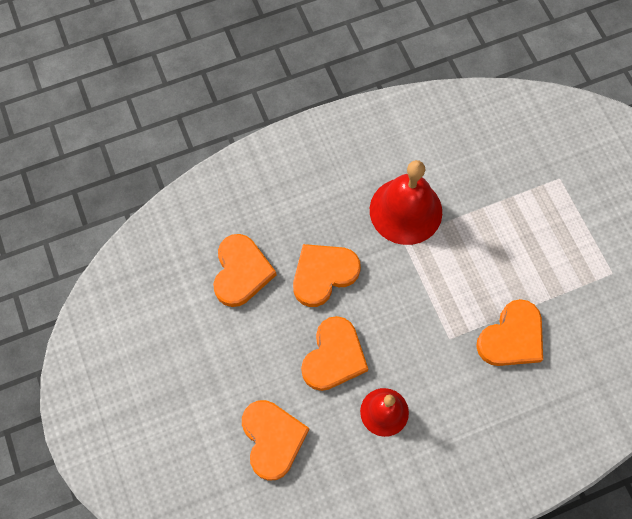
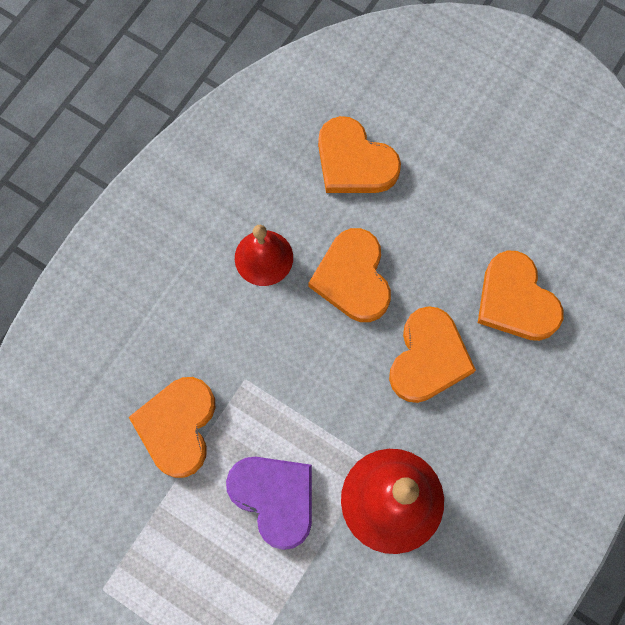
camera: 145 degrees right, 5 degrees up
(476, 256) = (275, 498): none -> purple heart

